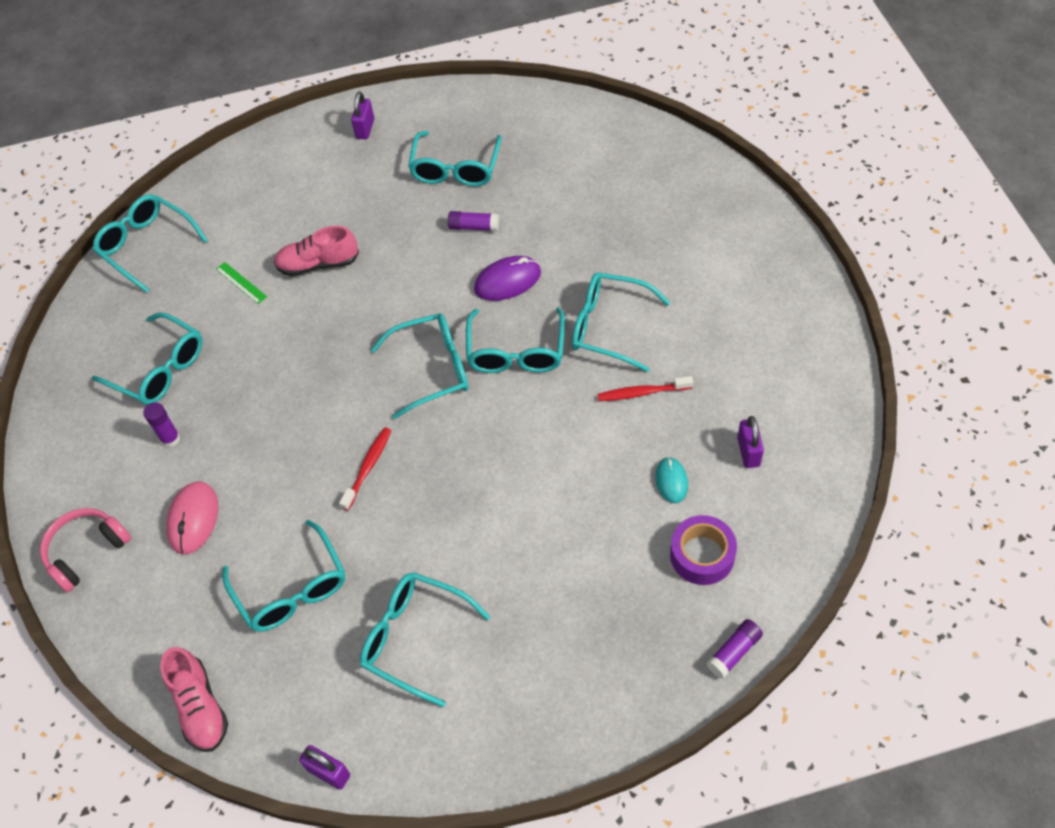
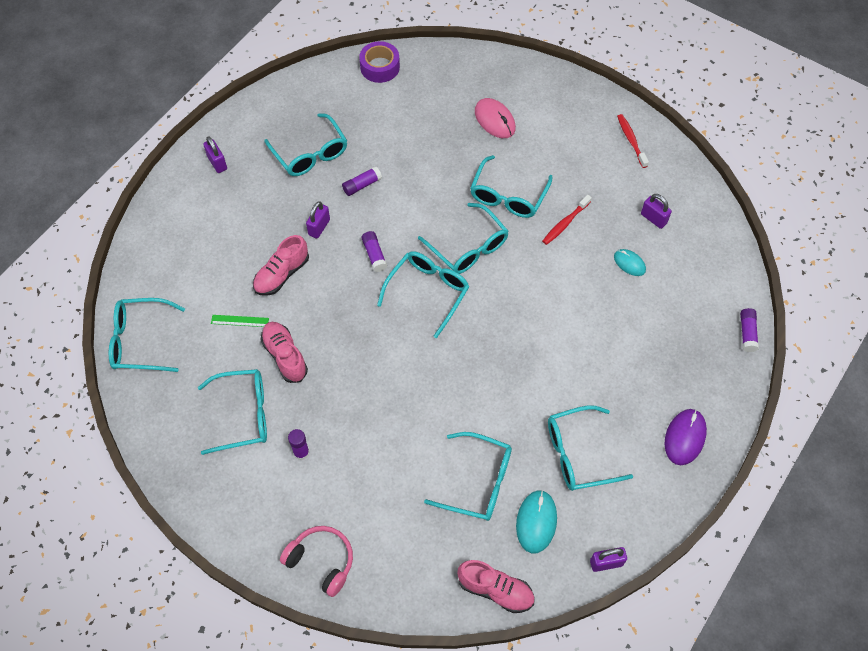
camera: 45 degrees left, 5 degrees up
(86, 551) = (321, 561): pink headphones -> pink headphones turned 120 degrees clockwise
(193, 519) = (372, 489): pink mouse -> pink mouse (495, 120)
(246, 341) = (285, 356): none -> pink shoe
(304, 673) = (536, 522): none -> turquoise mouse
(368, 467) = (449, 378): red toothbrush -> red toothbrush (631, 140)
(394, 242) = (319, 227): none -> purple padlock
(418, 300) = (374, 255): none -> purple glue stick
(507, 281) = (419, 206): purple mouse -> purple mouse (685, 437)
(608, 327) = (508, 196): turquoise glasses -> turquoise glasses turned 45 degrees counterclockwise
(702, 555) = (683, 293): purple tape -> purple tape (380, 67)

